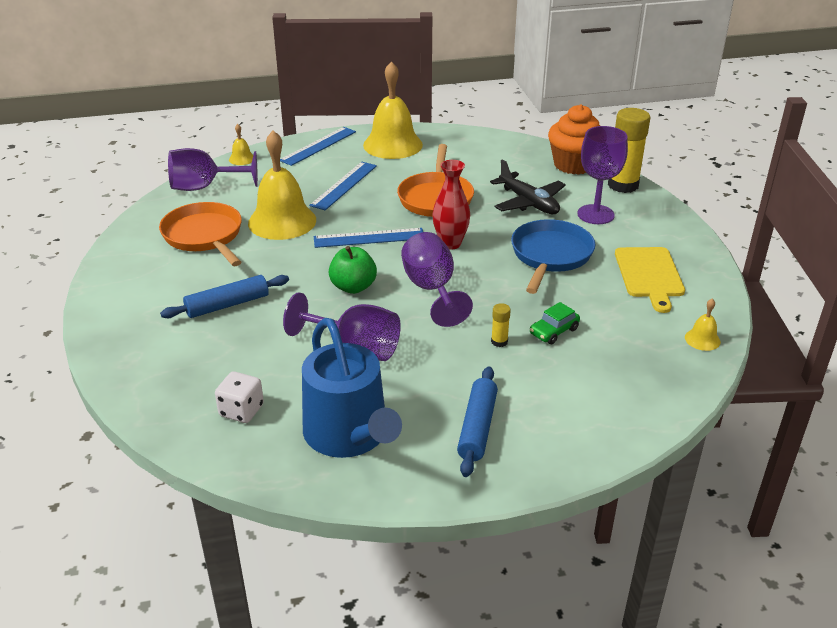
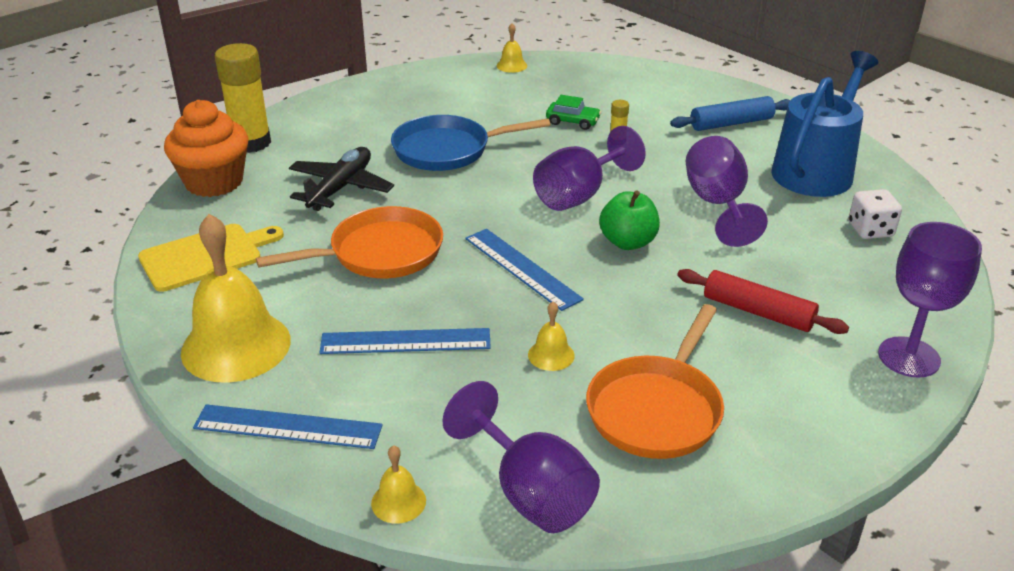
camera: 120 degrees left, 0 degrees up
(227, 305) = (758, 312): blue rolling pin -> red rolling pin
(282, 221) = (551, 355): yellow bell -> yellow bell, size x0.43
(450, 243) = (480, 211): red vase -> none
(595, 214) = (336, 144): purple goblet -> purple goblet (909, 357)
(649, 275) = (434, 99): yellow cutting board -> yellow cutting board (206, 256)

